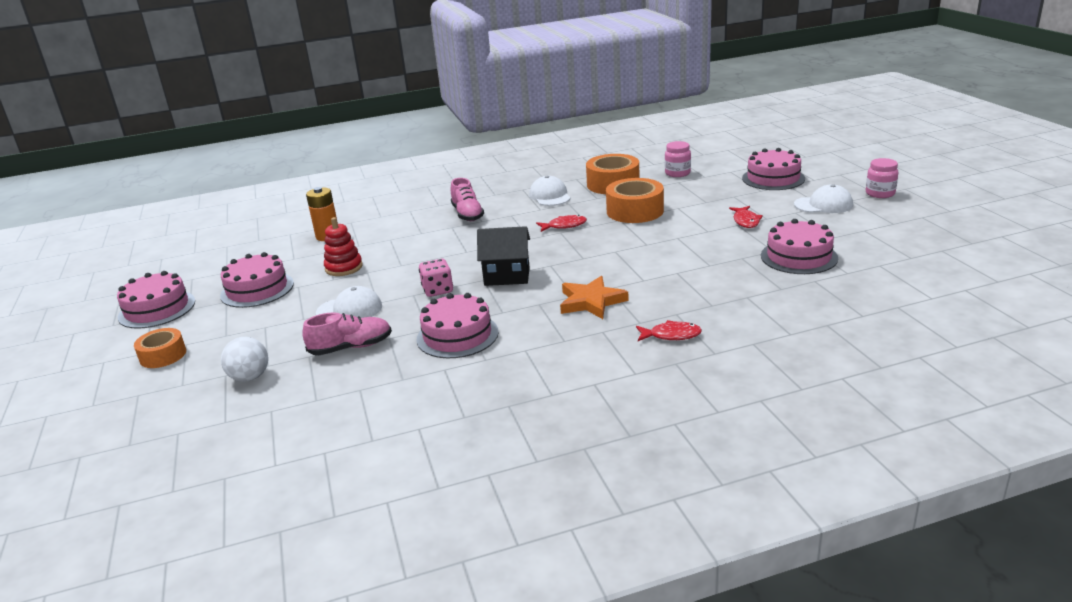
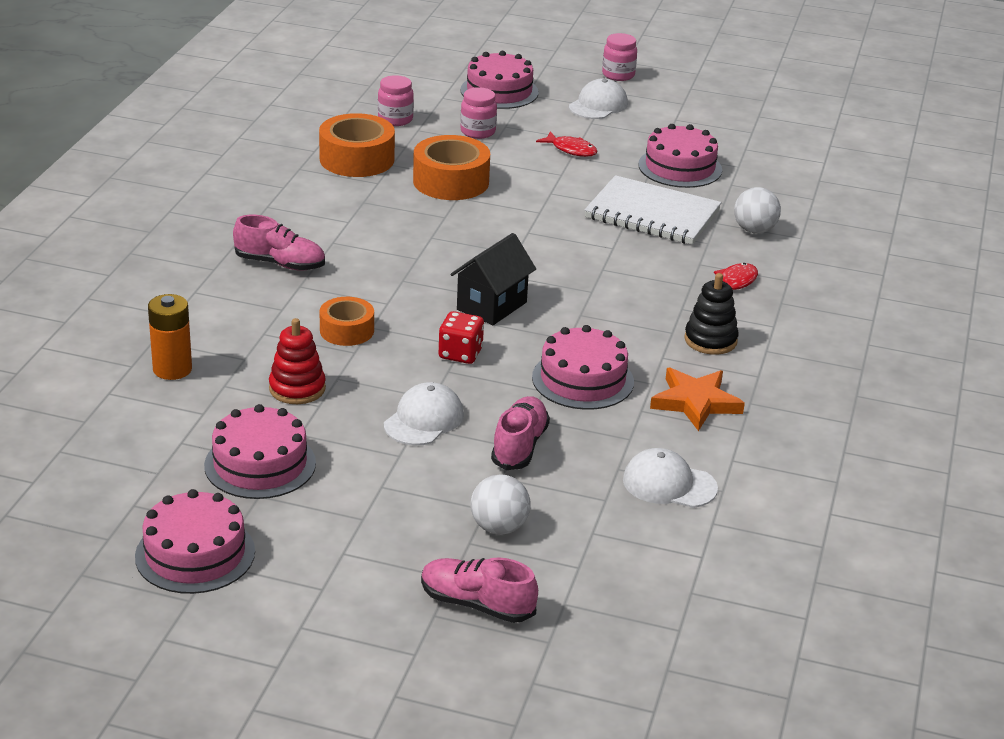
camera: 60 degrees left, 5 degrees up
(157, 403) = (477, 604): none -> pink shoe
(163, 355) = (352, 576): orange tape -> orange tape (346, 330)
(437, 290) = (460, 354): pink dice -> red dice
(550, 196) = (321, 201): white cap -> white cap (669, 484)
(564, 226) = (419, 228): red fish -> none
(575, 357) = (710, 340): none -> black stacking toy
(591, 302) = (617, 289): orange star -> orange star (695, 402)
(710, 193) = (478, 132): none -> pink jar
(713, 274) = (652, 214): none -> white notebook
(764, 313) = (754, 230): none -> white ball

